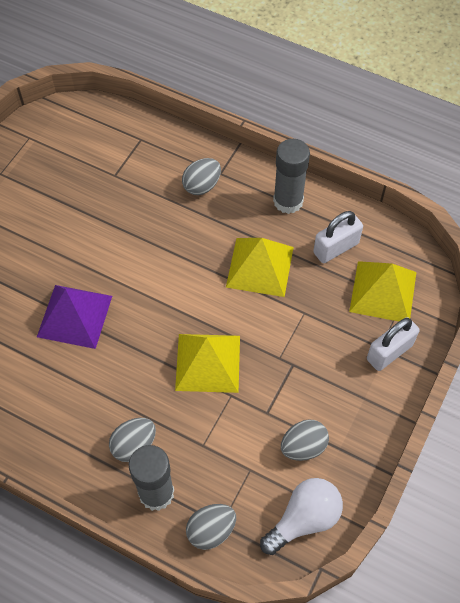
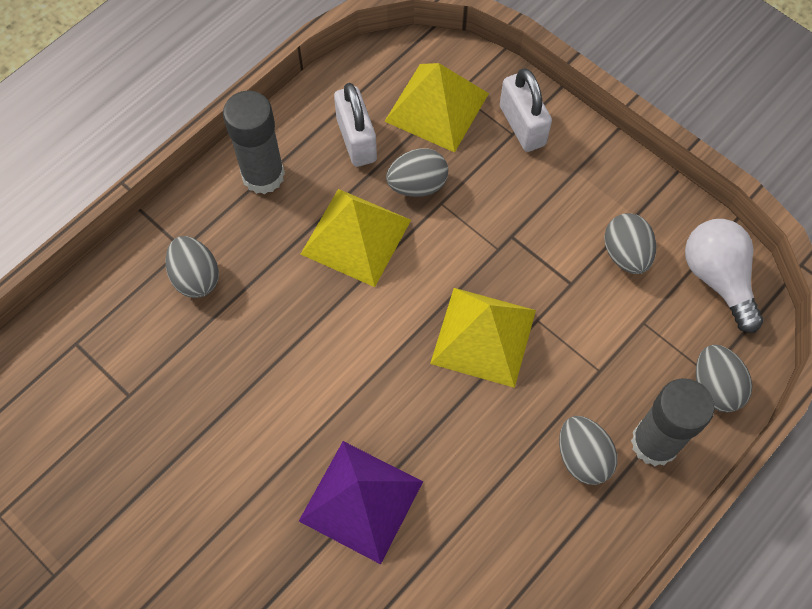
camera: 75 degrees left, 5 degrees up
(313, 294) = (417, 185): none -> grey egg

